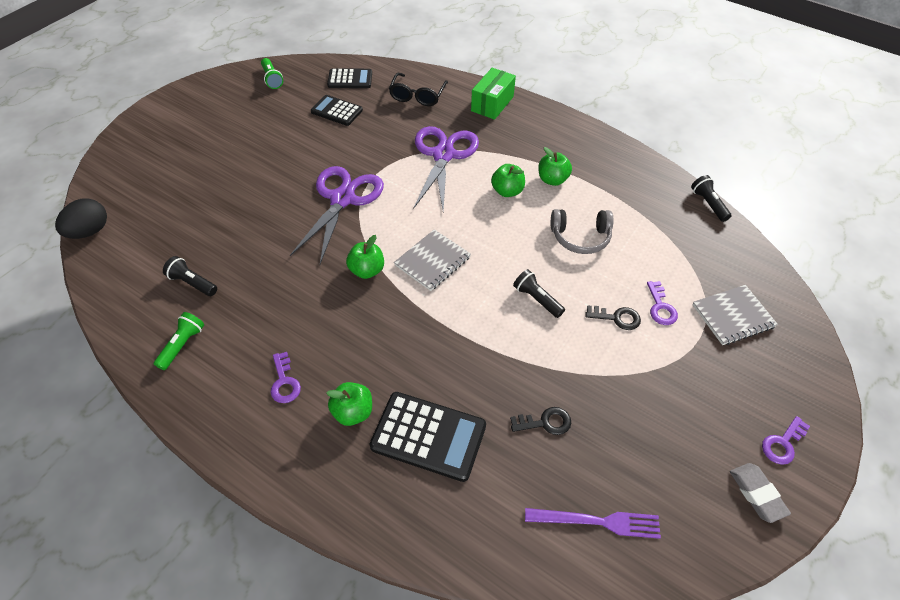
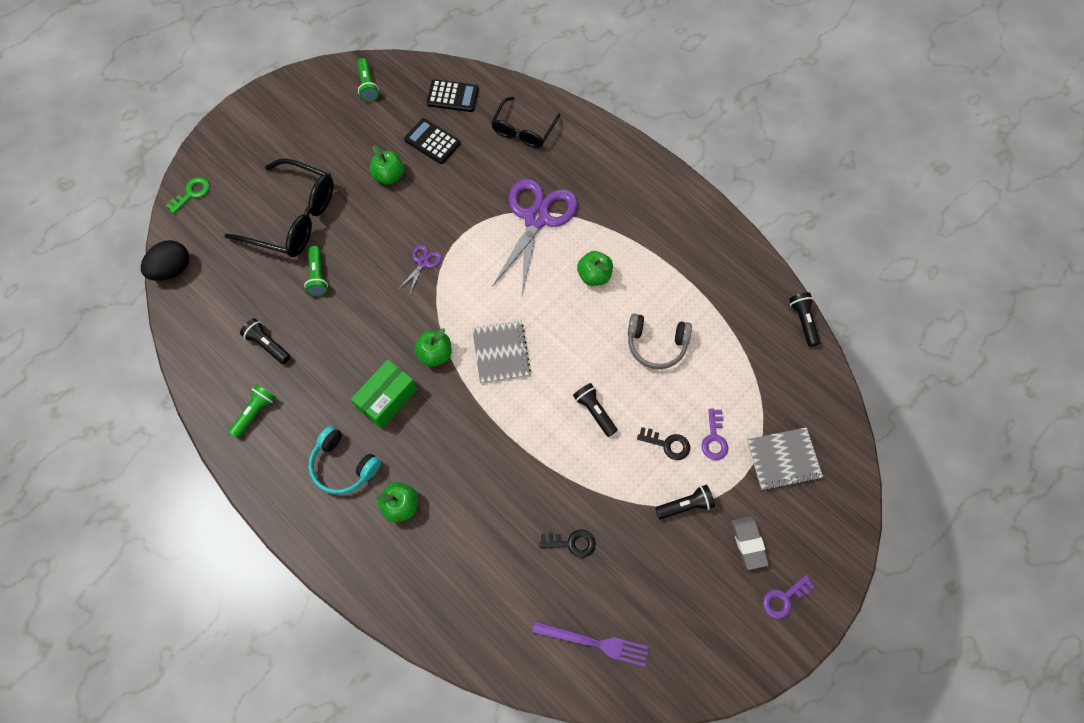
camera: 10 degrees right, 15 degrees up
(108, 170) = (191, 193): none -> green key
(212, 178) = (294, 218): none -> black glasses
(239, 221) = (317, 276): none -> green flashlight
(284, 382) = (343, 465): purple key -> turquoise headphones
(342, 199) = (423, 263): purple scissors -> purple scissors, size x0.43
(428, 436) = (464, 540): black calculator -> none
(432, 261) = (501, 352): grey notebook -> grey notebook turned 60 degrees counterclockwise
(492, 104) = (604, 152): green box -> green box (387, 399)
(552, 180) = (645, 267): green apple -> green apple (389, 176)
(652, 370) = (685, 505): none -> black flashlight
(757, 494) = (743, 641): grey eraser -> grey eraser (748, 543)

